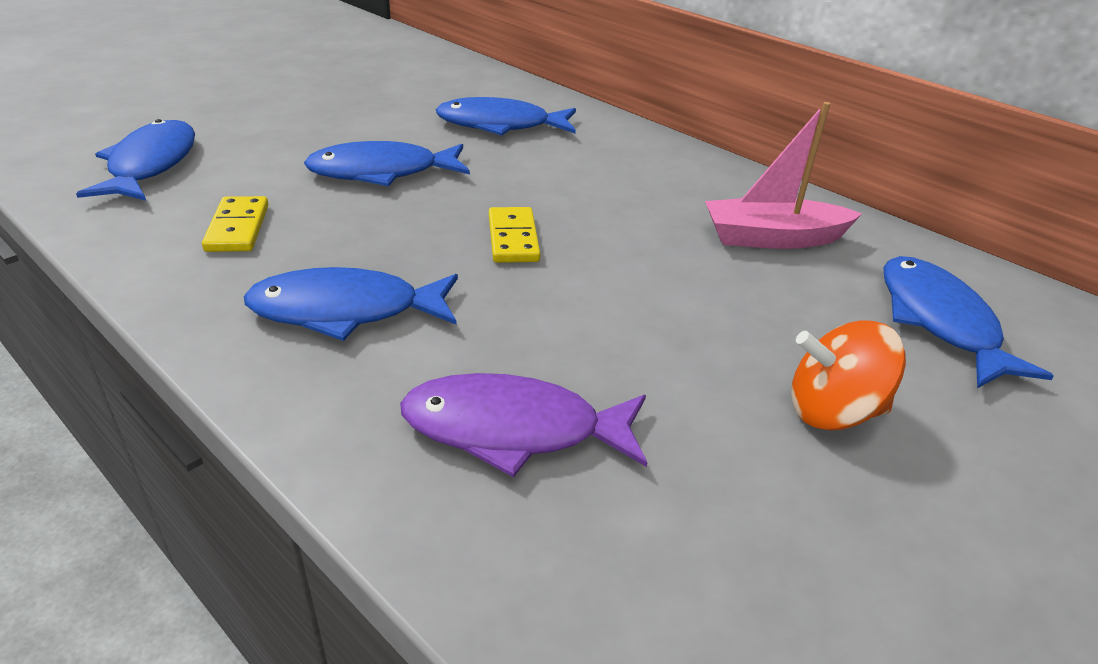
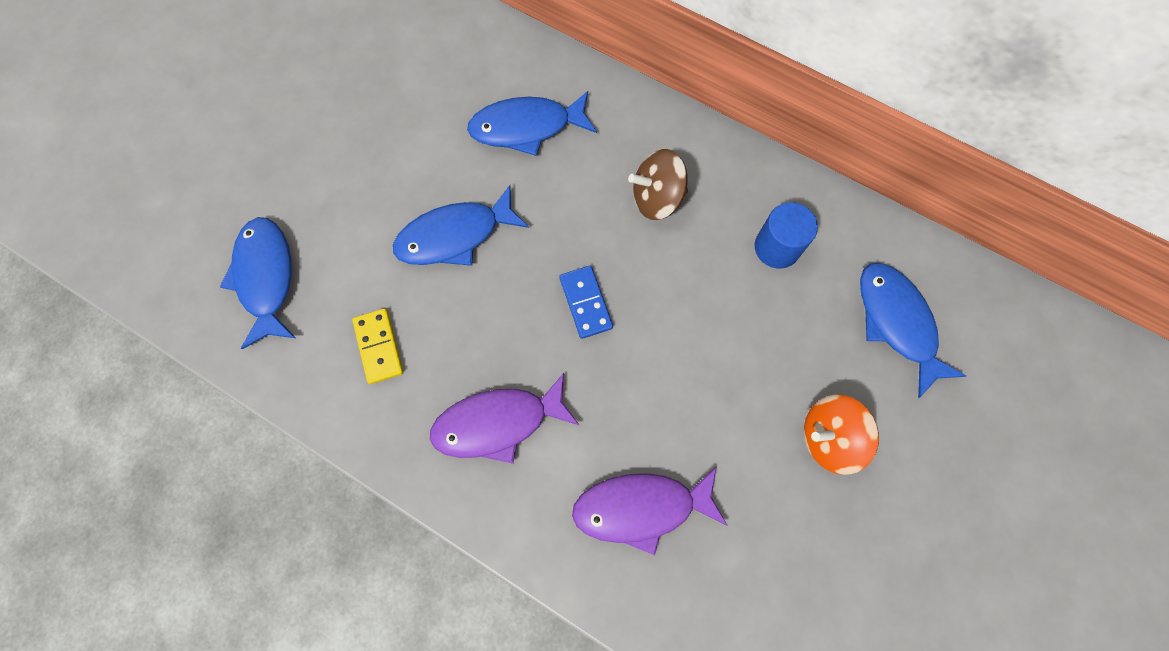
camera: 10 degrees left, 35 degrees up
(345, 310) = (498, 423): blue fish -> purple fish
(513, 238) = (586, 303): yellow domino -> blue domino
(630, 184) = (657, 198): none -> brown spinning top
(773, 238) = (777, 247): pink boat -> blue cylinder

